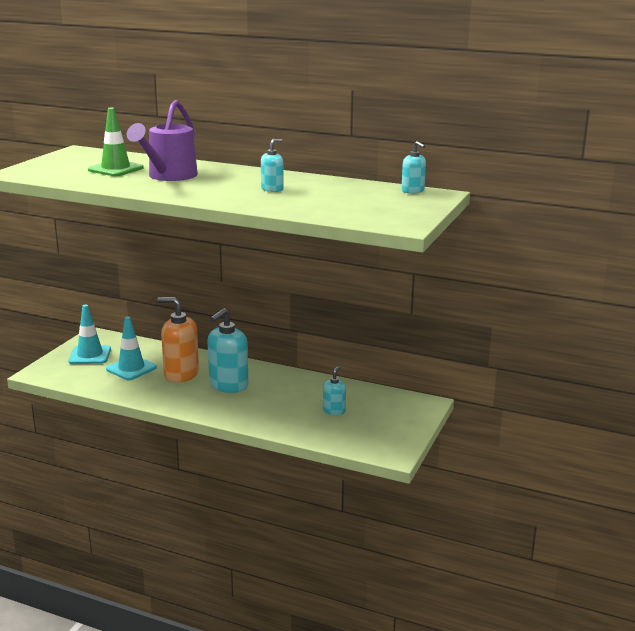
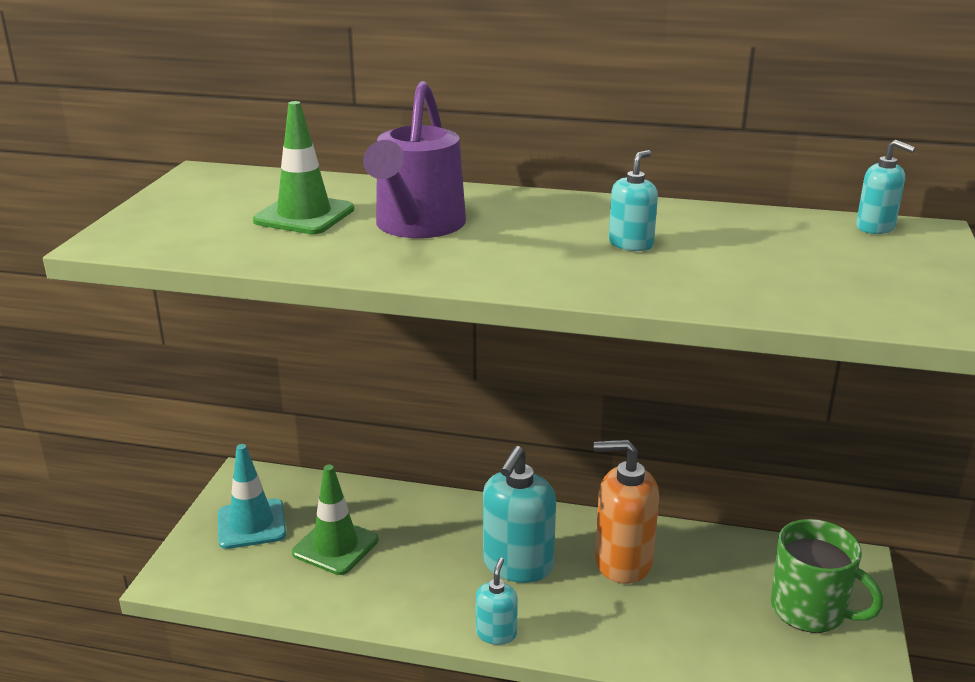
camera: 10 degrees left, 5 degrees up
(131, 368) = (335, 546): turquoise traffic cone -> green traffic cone
(181, 374) = (426, 549): orange soap dispenser -> orange soap dispenser (622, 562)
(334, 411) = (719, 601): turquoise soap dispenser -> turquoise soap dispenser (496, 633)
(384, 419) = (810, 610): none -> green mug

